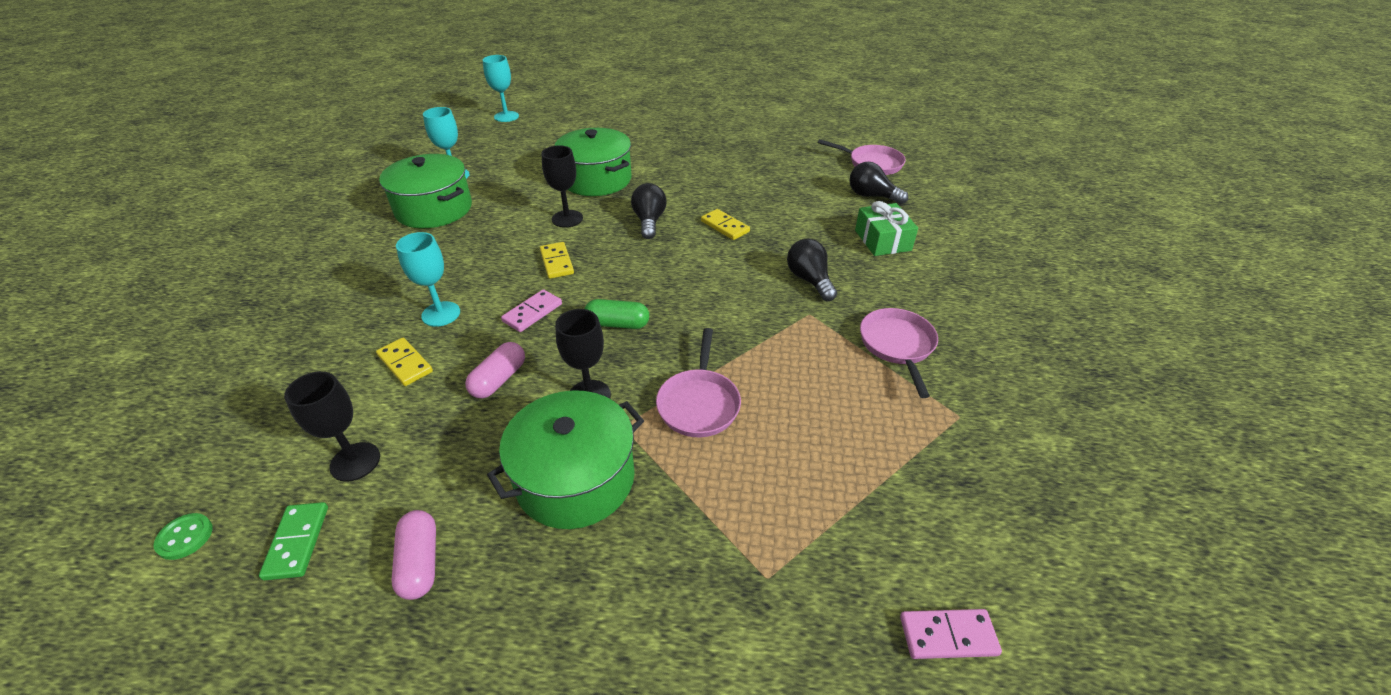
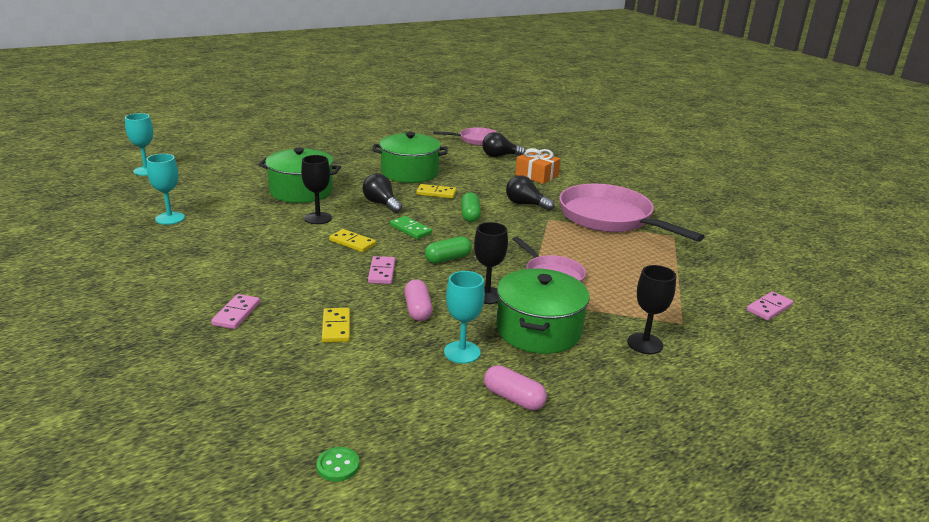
camera: 40 degrees left, 15 degrees down
(297, 542) = (423, 428): green domino -> green domino (410, 229)
(355, 462) = (392, 381): black goblet -> black goblet (645, 343)
(359, 306) = (236, 314): none -> pink domino
(405, 364) = (336, 327): yellow domino -> yellow domino turned 75 degrees clockwise
(434, 209) = (191, 243): green pot -> green pot (409, 173)
(441, 314) = (314, 295): turquoise goblet -> turquoise goblet (462, 352)
(721, 272) = (470, 215): none -> green capsule
(882, 240) = (536, 175): green gift -> orange gift
(897, 346) = (610, 218): pink pan -> pink pan, size x1.86

